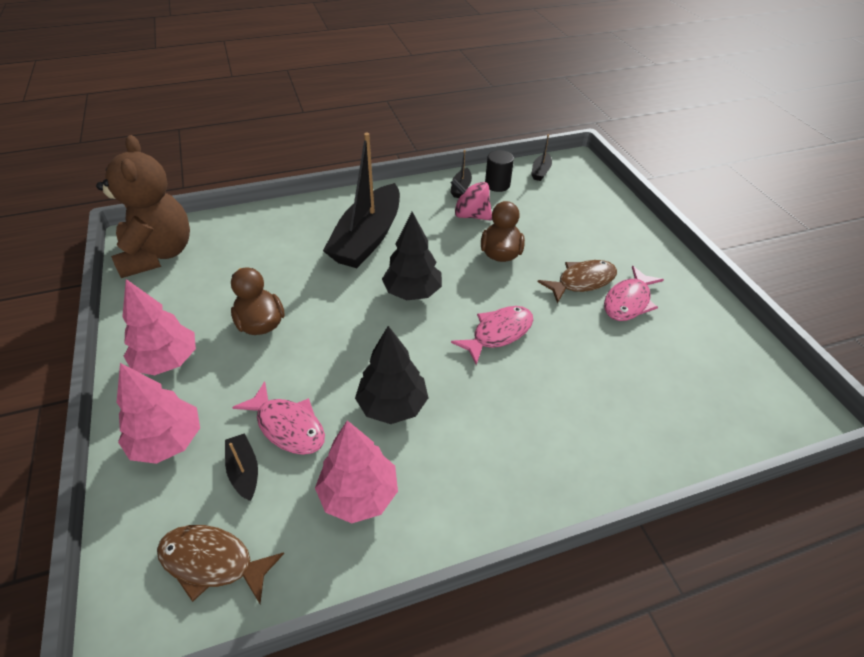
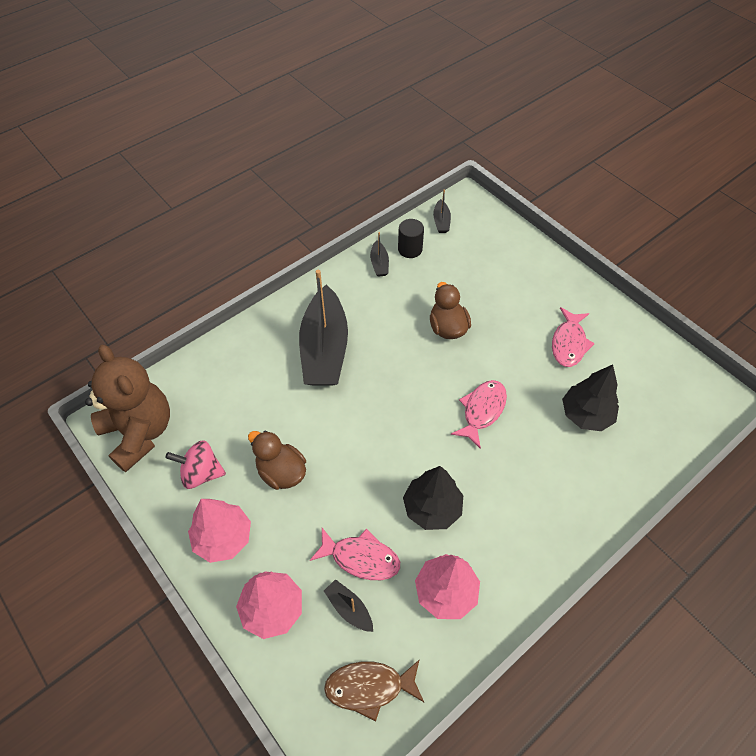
camera: 20 degrees left, 10 degrees up
(412, 292) = (393, 394): black tree -> black tree (586, 415)
(471, 215) = (403, 293): pink spinning top -> pink spinning top (201, 473)
(582, 281) = (525, 335): brown fish -> none

